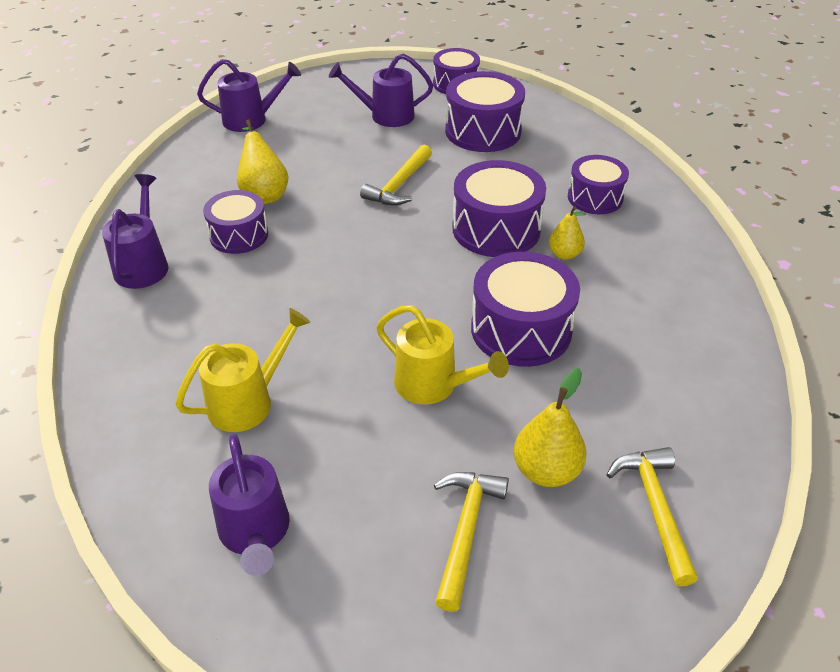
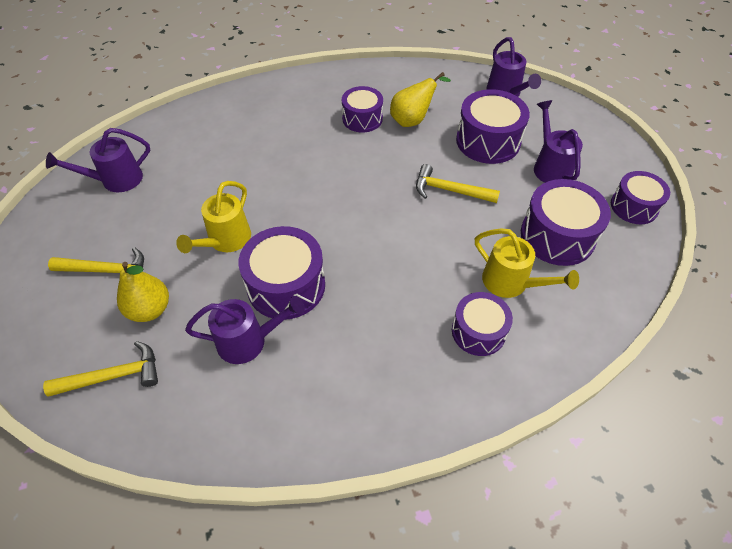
camera: 80 degrees right, 10 degrees up
(143, 264) = (323, 86): purple watering can -> purple watering can (249, 341)
(249, 401) = (210, 157): yellow watering can -> yellow watering can (511, 283)
(496, 229) = (408, 259): purple drum -> purple drum (488, 141)
(564, 254) = (385, 310): yellow pear -> none

